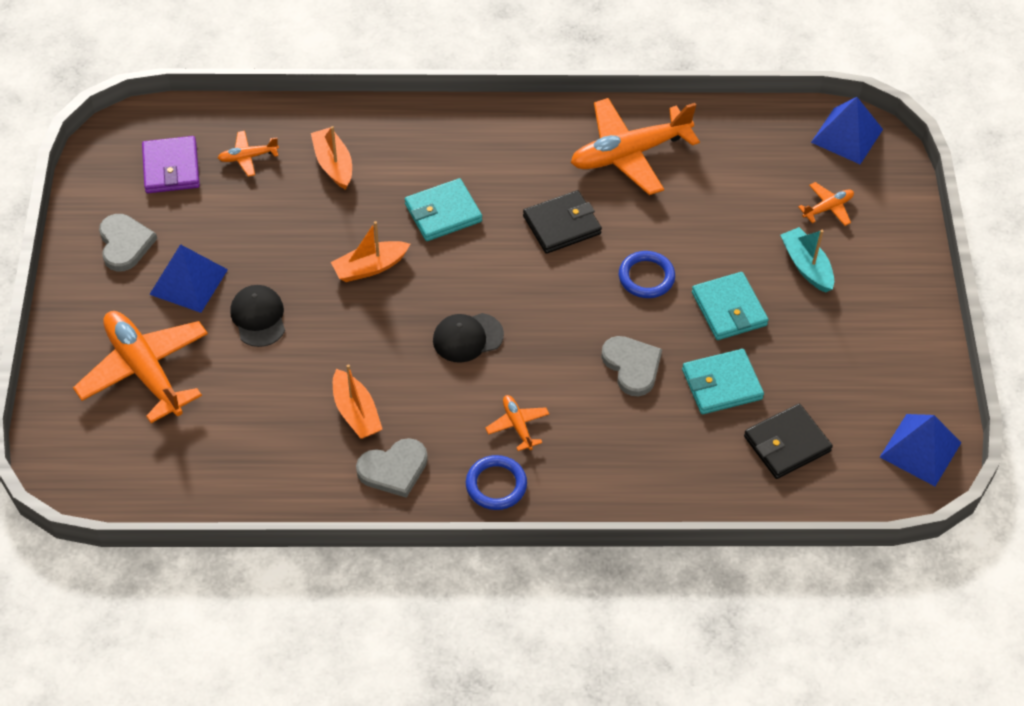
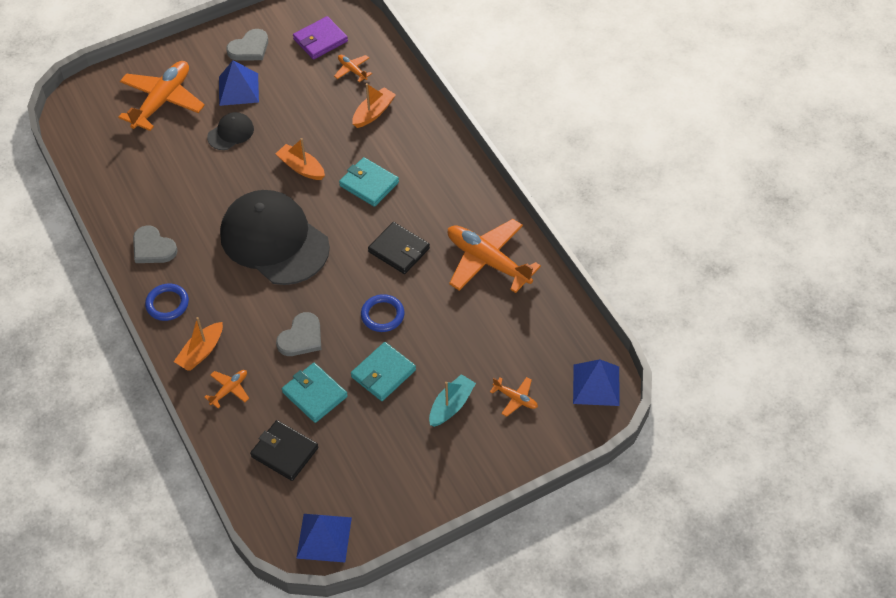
camera: 65 degrees right, 0 degrees up
(356, 412) = (185, 211): orange boat -> orange boat (201, 352)
(467, 338) = (274, 240): black cap -> black cap, size x2.30
(517, 425) = (219, 296): orange plane -> orange plane (229, 390)

